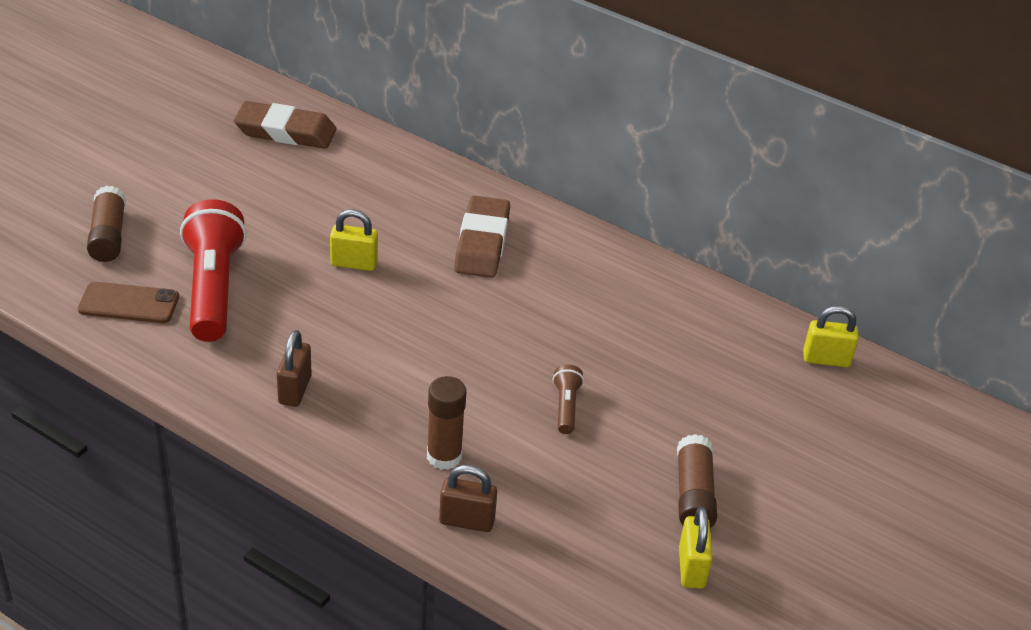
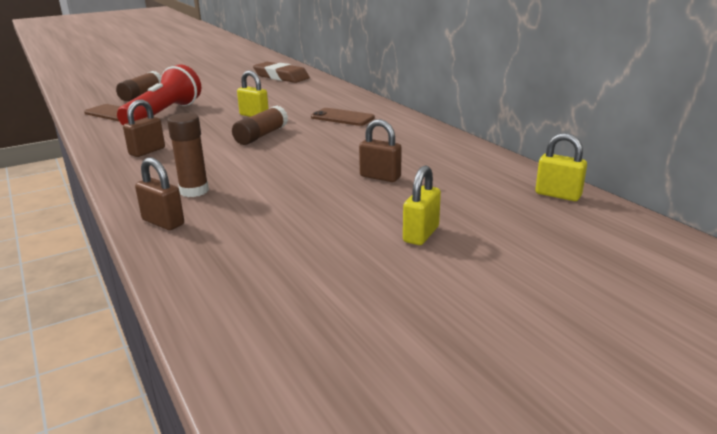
camera: 30 degrees right, 15 degrees down
(482, 243) = (342, 117): brown eraser -> brown phone
(566, 407) = (311, 184): brown flashlight -> none
(630, 372) = (380, 177): none -> brown padlock
(691, 568) = (306, 286): yellow padlock -> yellow padlock (421, 234)
(693, 494) = (359, 244): brown glue stick -> brown glue stick (261, 136)

